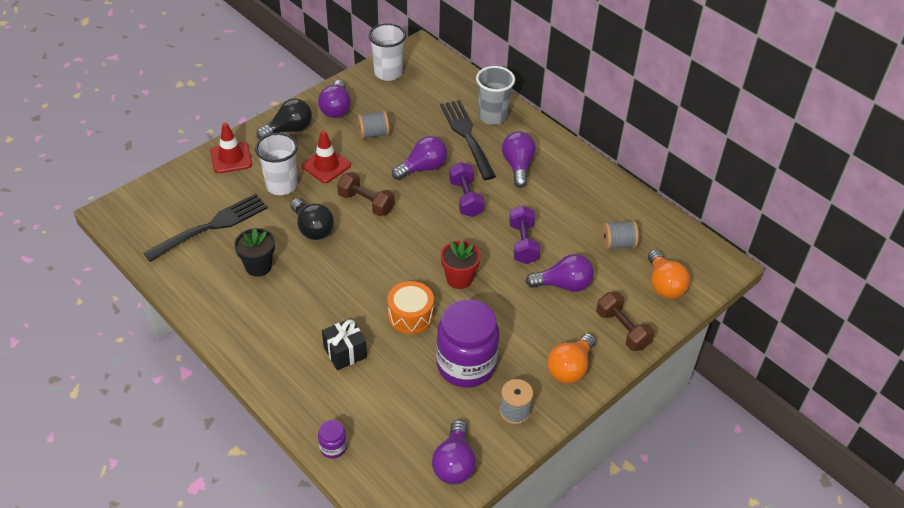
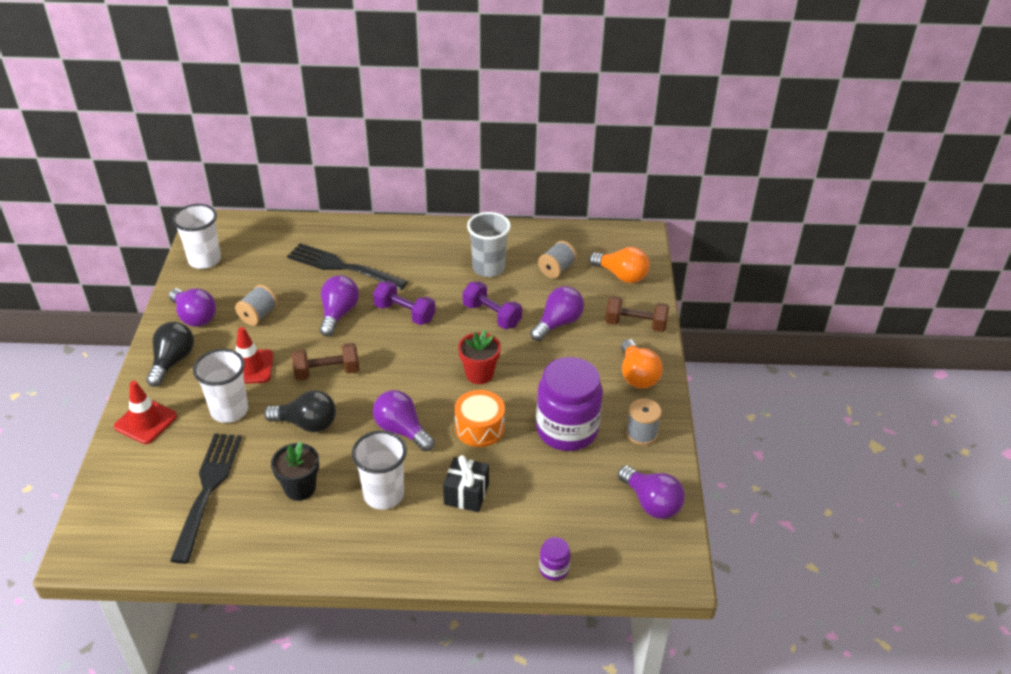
camera: 45 degrees left, 5 degrees down
(298, 310) = (383, 495): none -> white cup
(492, 116) = (343, 239): grey cup -> grey cup (488, 268)
(518, 166) = (413, 263): purple light bulb -> purple light bulb (402, 430)

